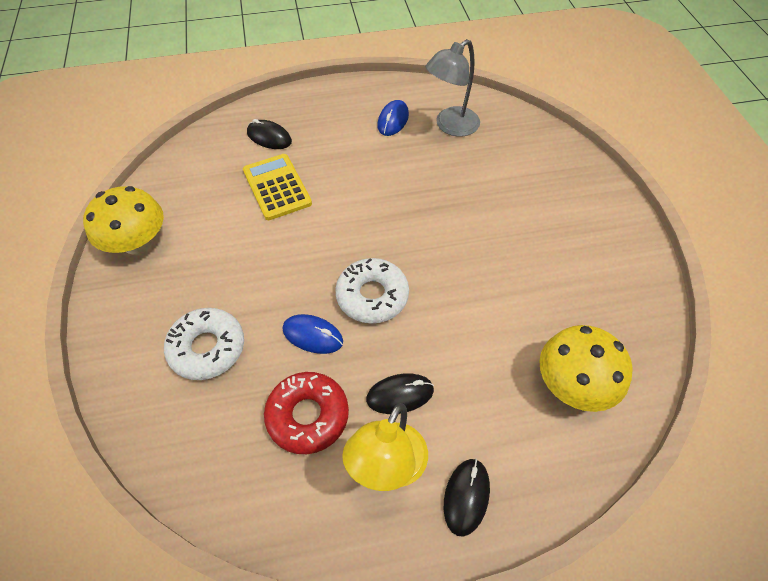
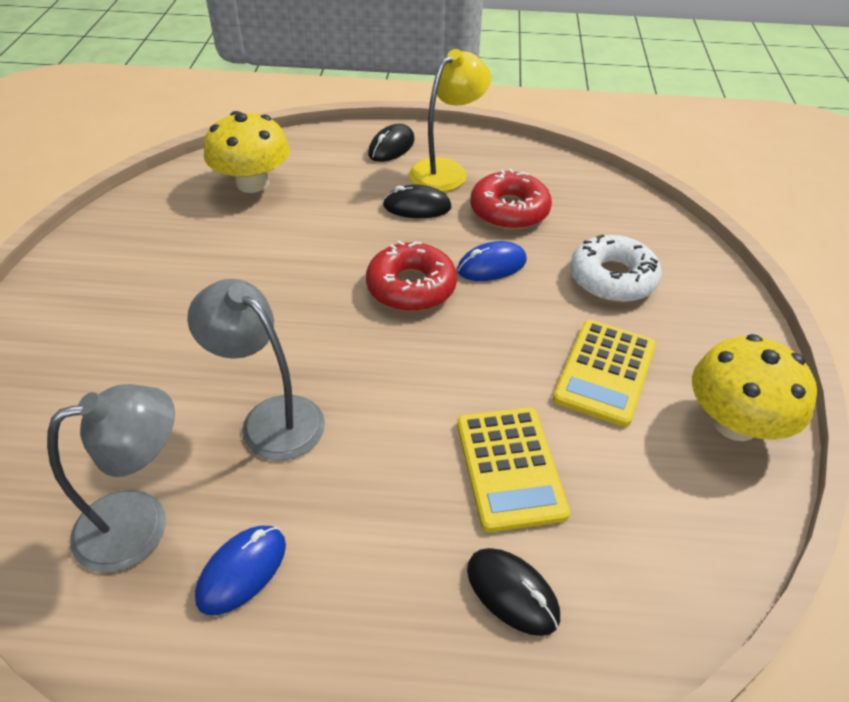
camera: 165 degrees left, 10 degrees down
(219, 258) = (605, 372): none -> yellow calculator
(312, 335) = (491, 266): blue mouse -> blue mouse turned 60 degrees counterclockwise
(372, 296) = (411, 287): white donut -> red donut
(420, 182) = (270, 418): none -> grey lamp

